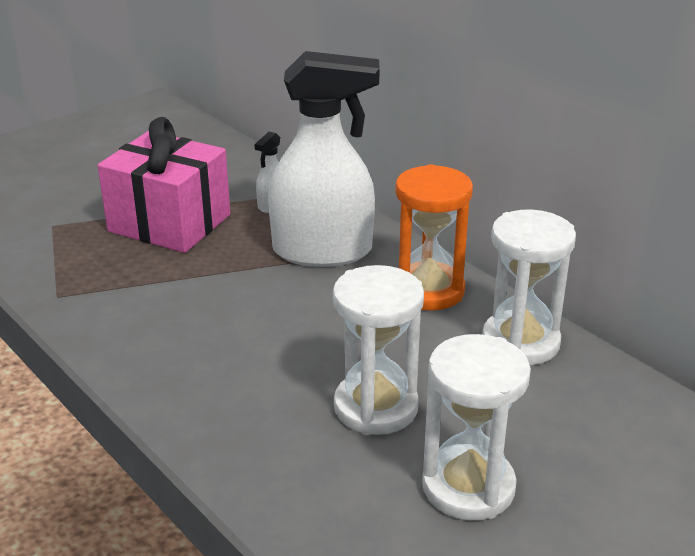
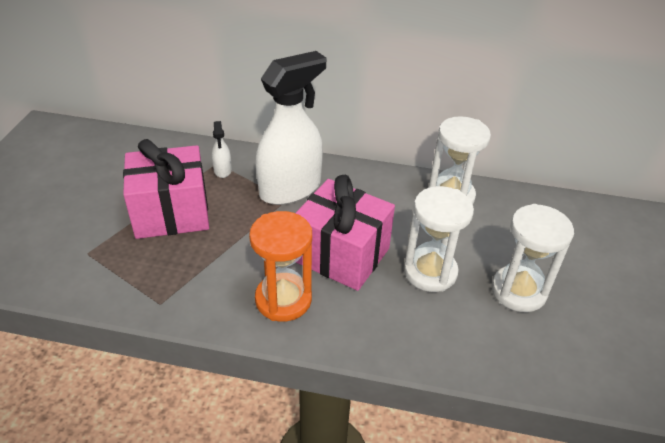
camera: 40 degrees left, 10 degrees up
(292, 339) = (341, 254): none -> pink gift
(428, 290) = (375, 187): orange hourglass -> orange hourglass (283, 299)

